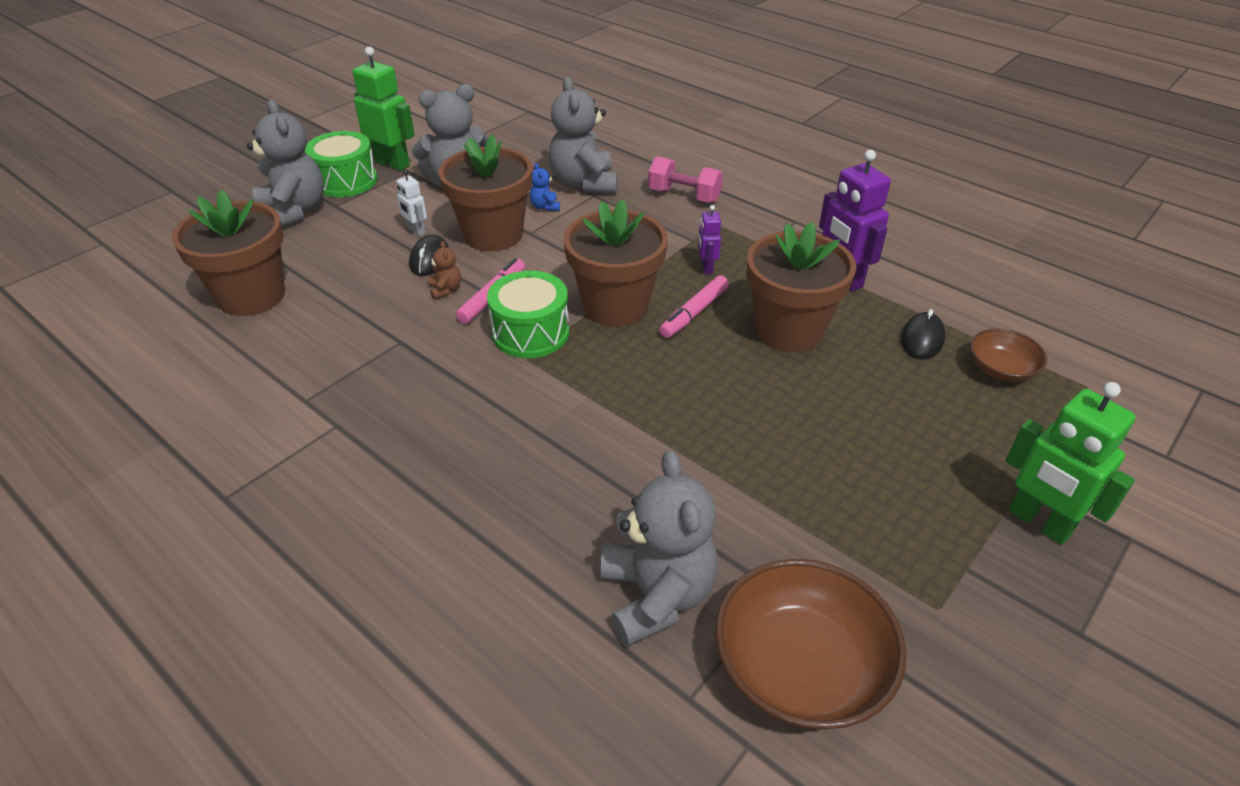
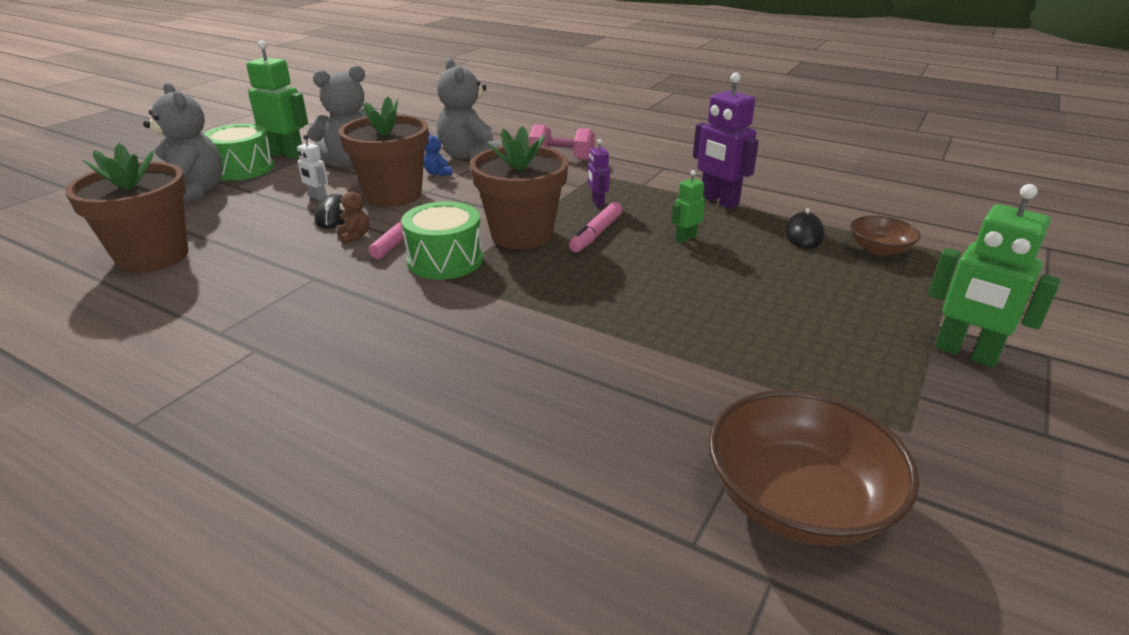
camera: 10 degrees left, 10 degrees down
(656, 595) = (629, 455): grey teddy bear -> none
(789, 330) = (685, 238): brown flower pot -> green robot

